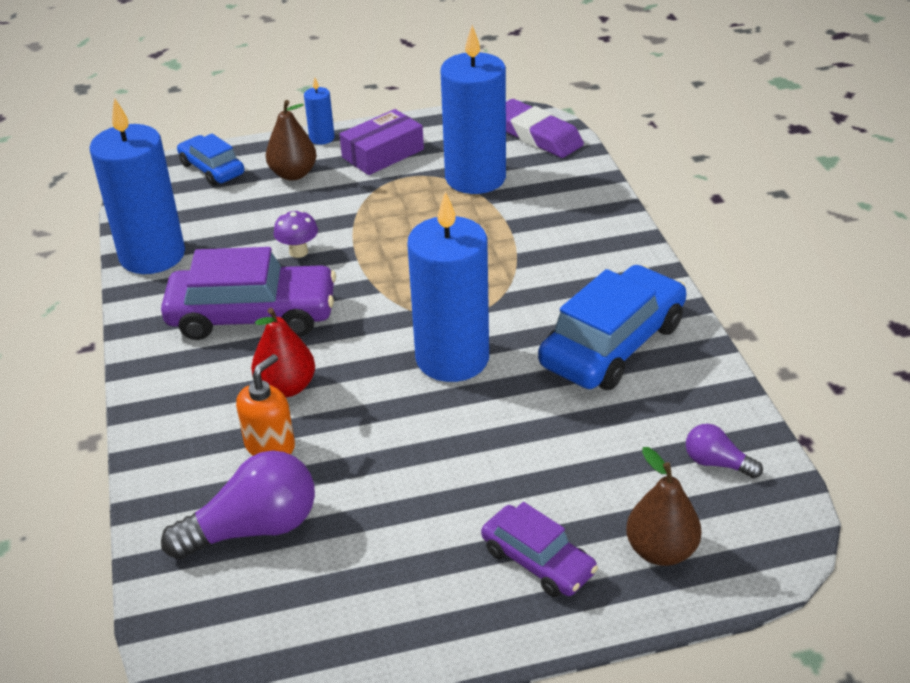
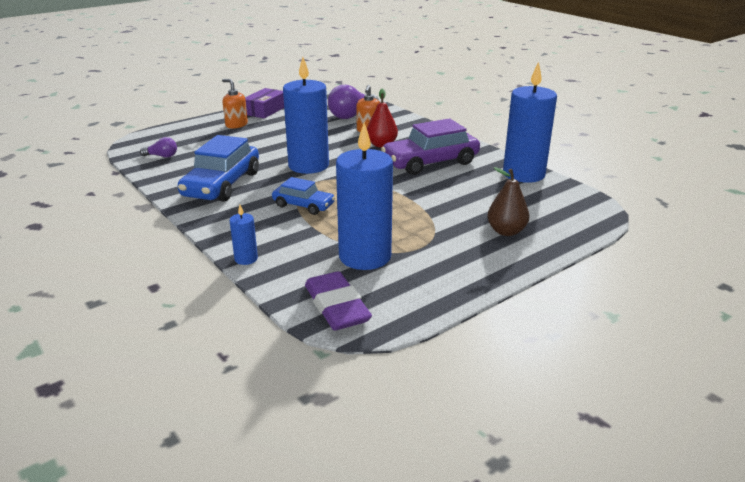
camera: 155 degrees right, 10 degrees down
(212, 169) = (569, 223): blue car -> blue car (303, 205)
(298, 252) = (441, 190): purple mushroom -> none
(322, 138) = (522, 262): blue candle -> blue candle (246, 259)
(383, 154) = (457, 260): purple box -> purple box (265, 110)
(536, 135) = (336, 307): purple eraser -> purple eraser turned 45 degrees clockwise
(538, 561) = (236, 125): purple car -> orange soap dispenser
(661, 551) = (187, 133): brown pear -> none

